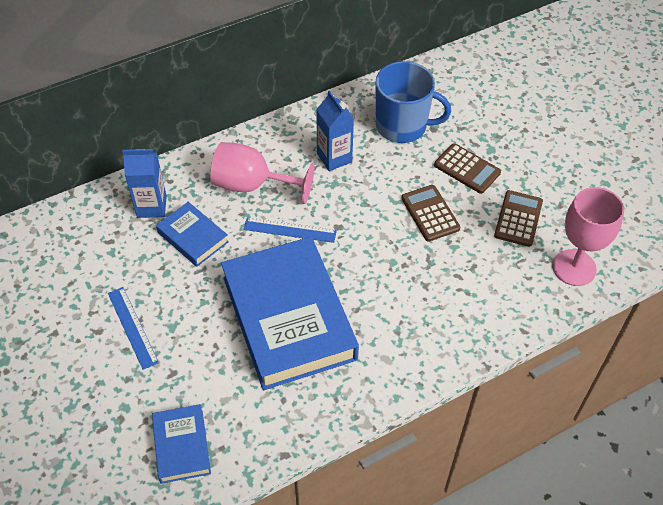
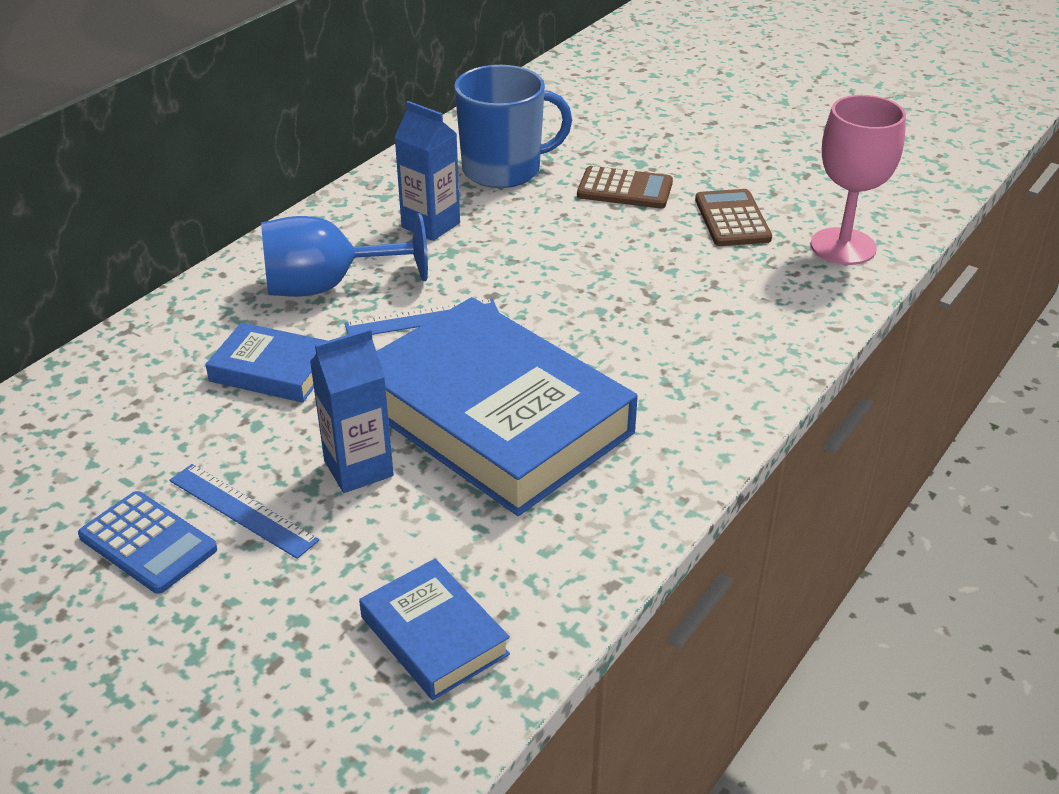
camera: 25 degrees left, 15 degrees down
(80, 329) = (148, 543): none -> blue calculator
(151, 206) = (178, 354): blue carton -> blue carton (358, 468)
(252, 185) = (327, 286): pink goblet -> blue goblet
(430, 213) = (611, 246): brown calculator -> none

